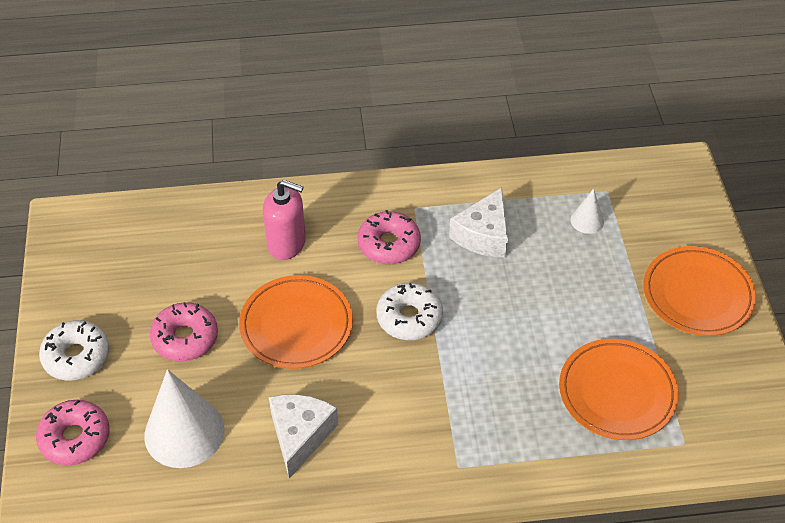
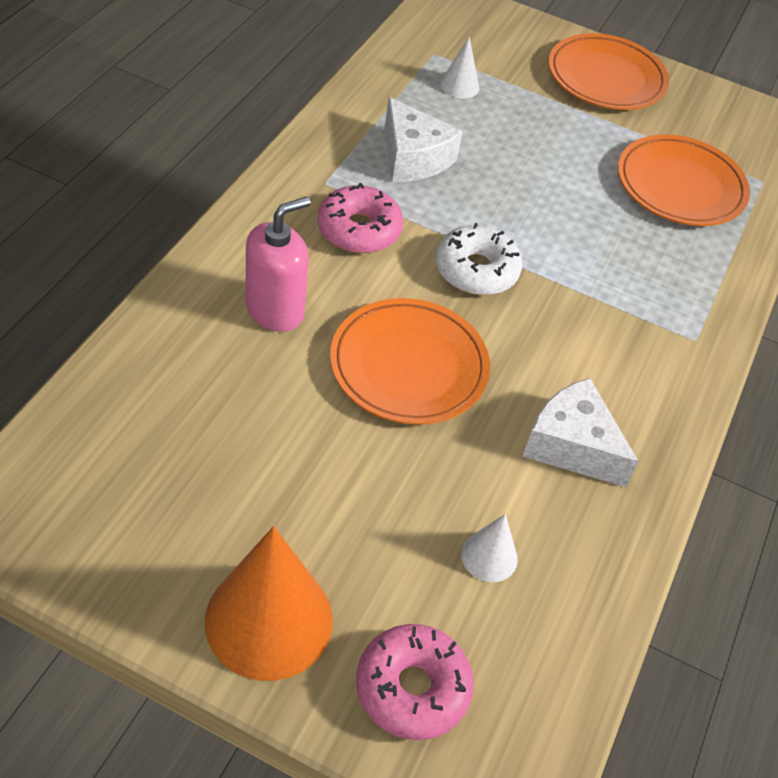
camera: 65 degrees left, 0 degrees up
(76, 356) = (269, 620): white donut -> orange cone
(184, 432) = (489, 556): white cone -> white cone, size x0.48
(185, 338) = (339, 481): pink donut -> none

